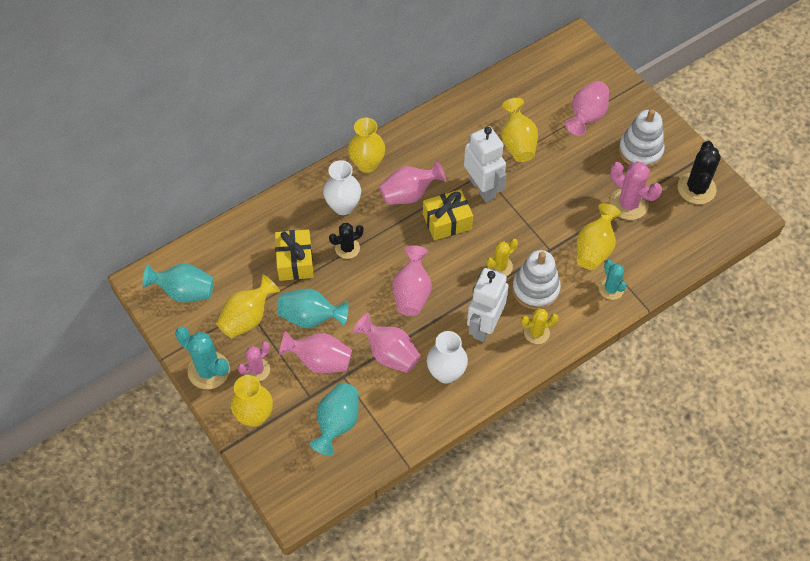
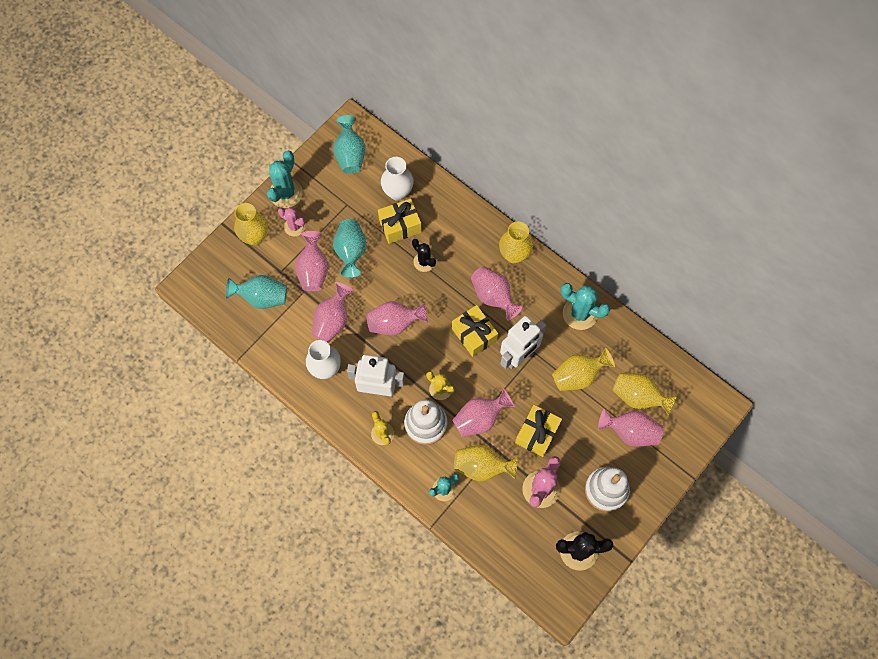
camera: 75 degrees right, 10 degrees up
(247, 318) = (338, 206): yellow vase -> yellow vase (638, 397)
(343, 206) = (465, 247): white vase -> white vase (398, 192)
(451, 124) = (580, 313): none -> turquoise cactus
(542, 238) = (480, 419): none -> pink vase
(570, 193) = (537, 433): none -> yellow gift

